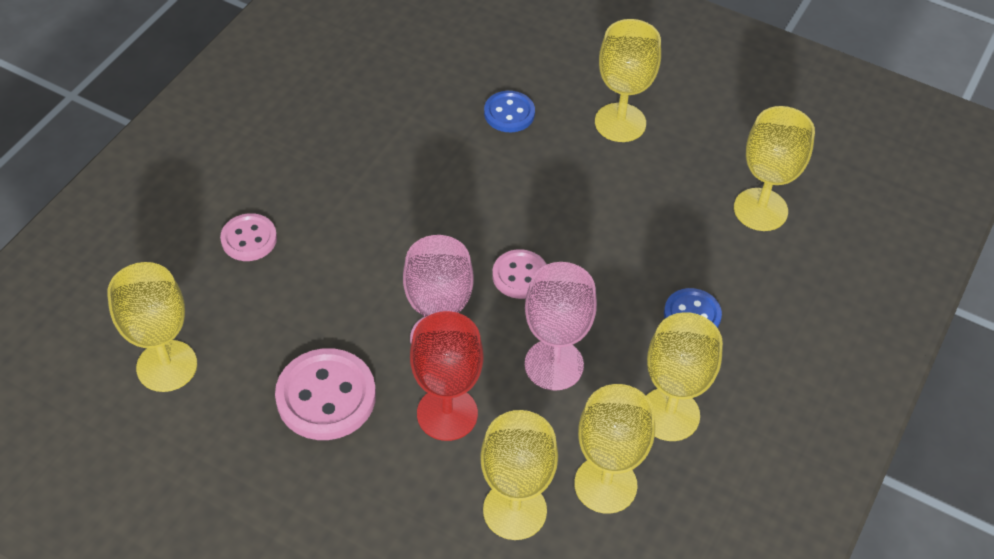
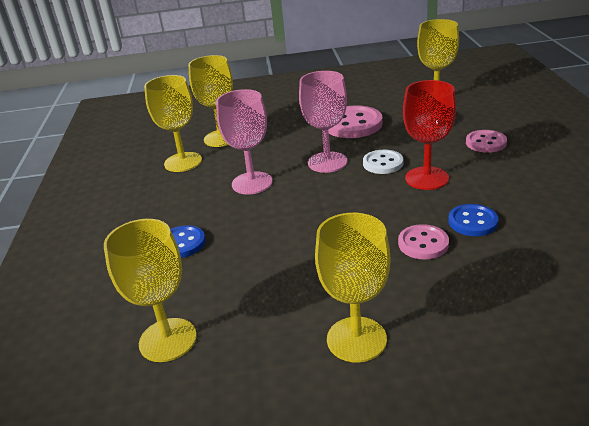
camera: 150 degrees right, 20 degrees down
(387, 289) = (383, 163): none -> white button
(447, 414) = (288, 145): red goblet -> red goblet (426, 178)
(509, 113) = (454, 288): blue button -> blue button (472, 222)
(520, 276) = (316, 205): pink button -> pink button (423, 244)
(669, 414) = (166, 197): yellow goblet -> none

